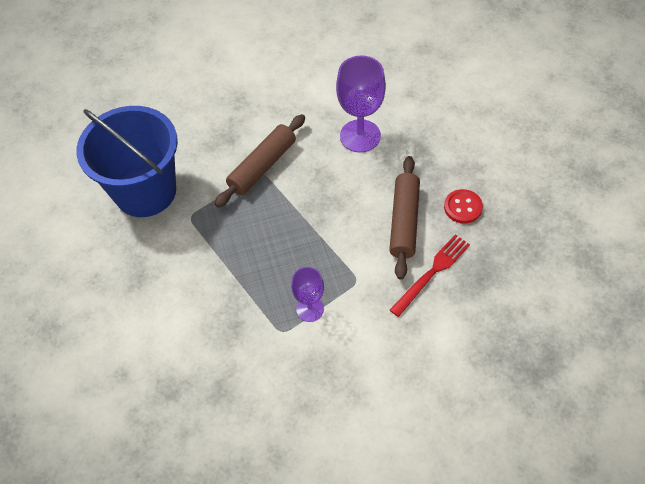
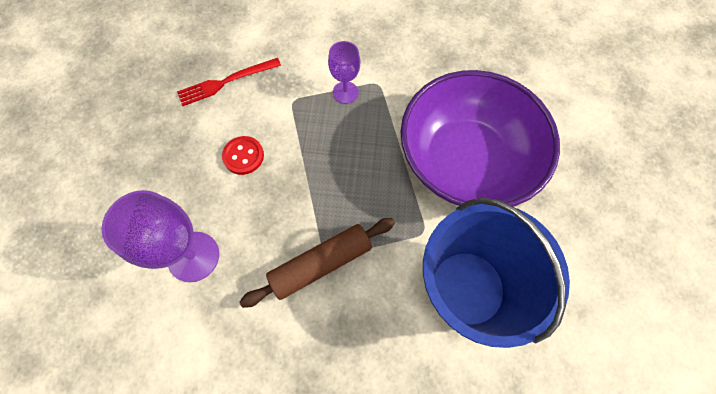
camera: 160 degrees left, 10 degrees up
(170, 287) = (465, 160): none -> purple bowl
(404, 221) = (216, 137): brown rolling pin -> none
(463, 207) = (155, 128): red button -> red button (243, 156)

